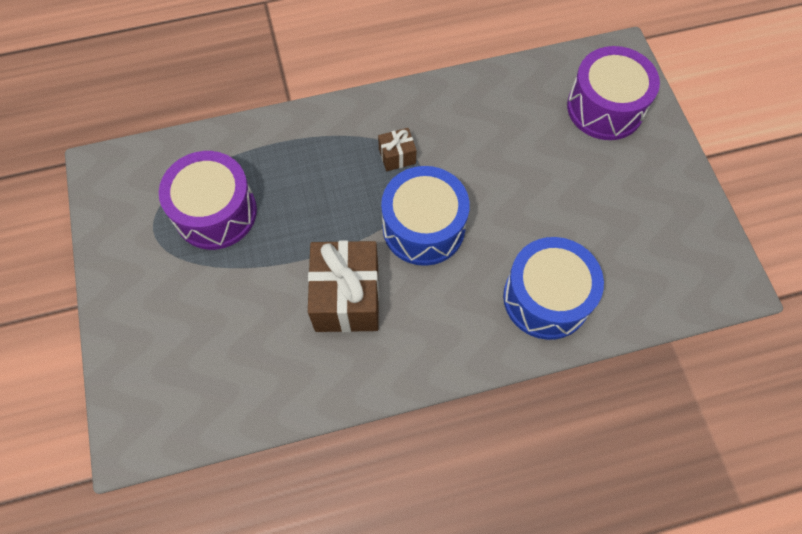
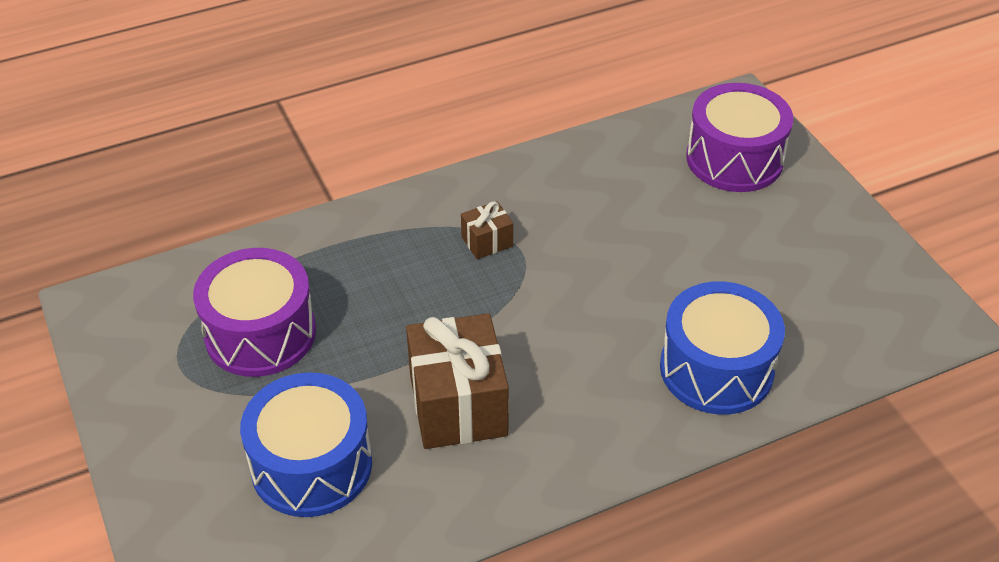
camera: 10 degrees left, 20 degrees down
(423, 227) = (540, 314): blue drum -> blue drum (311, 465)

